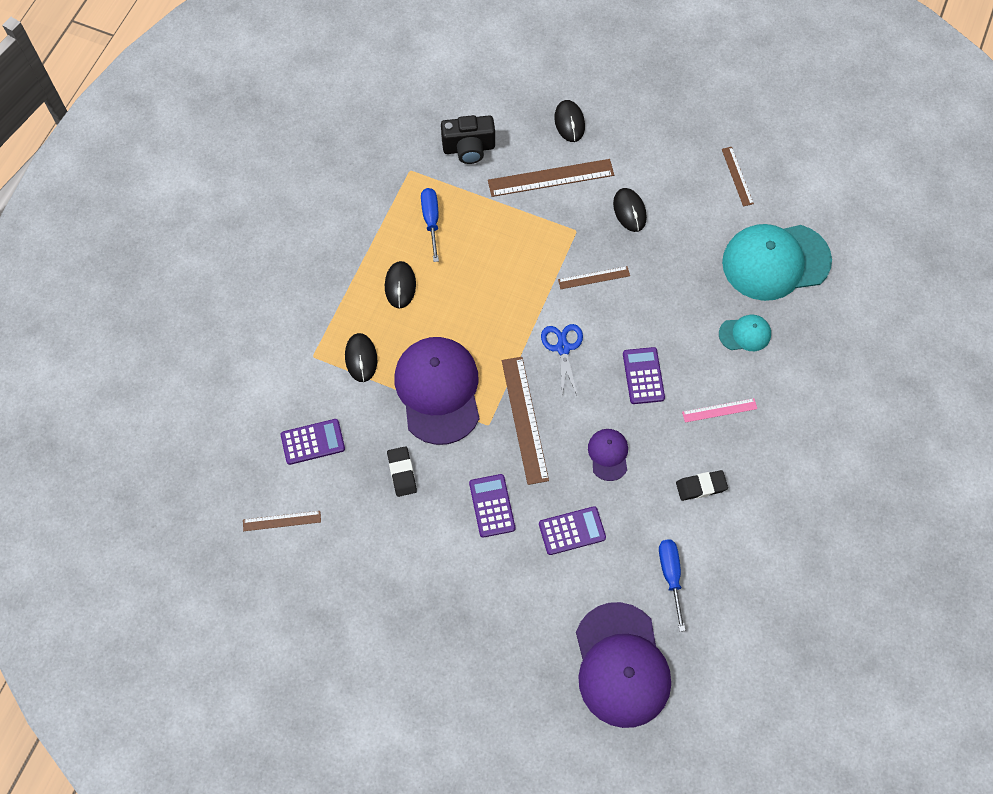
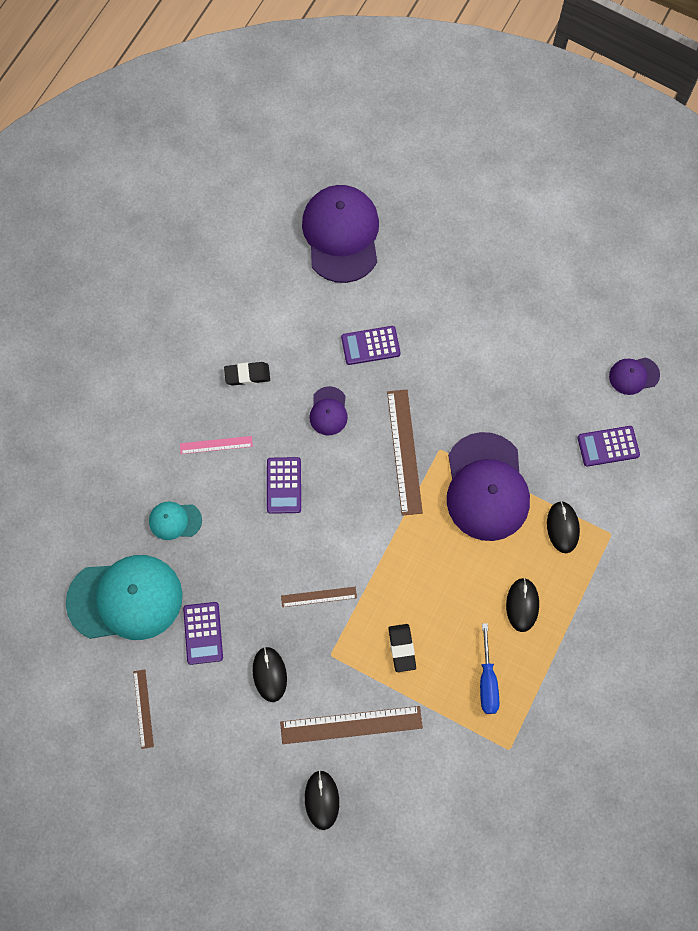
camera: 175 degrees left, 5 degrees up
(282, 521) = (633, 375): brown ruler -> purple cap
(402, 472) = (523, 410): black eraser -> black eraser (402, 648)
(469, 148) = (441, 773): black camera -> none
(492, 506) = (441, 373): purple calculator -> purple calculator (203, 633)
(563, 348) = (359, 521): blue scissors -> none
(671, 576) = (288, 301): blue screwdriver -> none

